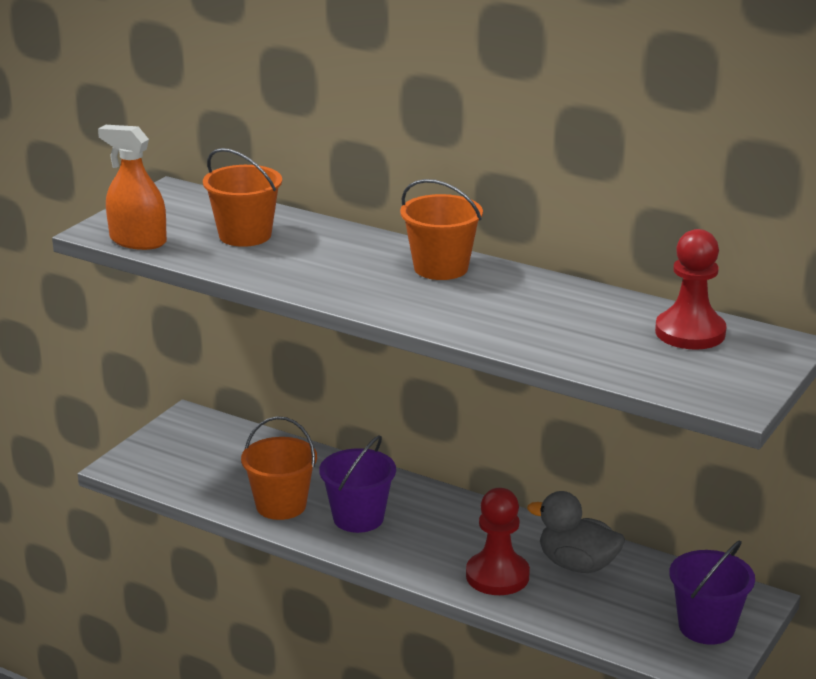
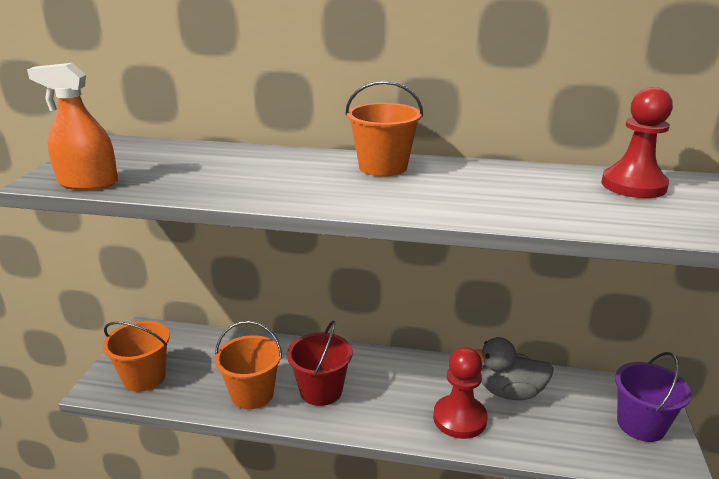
camera: 20 degrees left, 0 degrees up
(245, 235) = (191, 166): orange bucket -> orange bucket (144, 377)
(358, 518) = (321, 391): purple bucket -> red bucket

